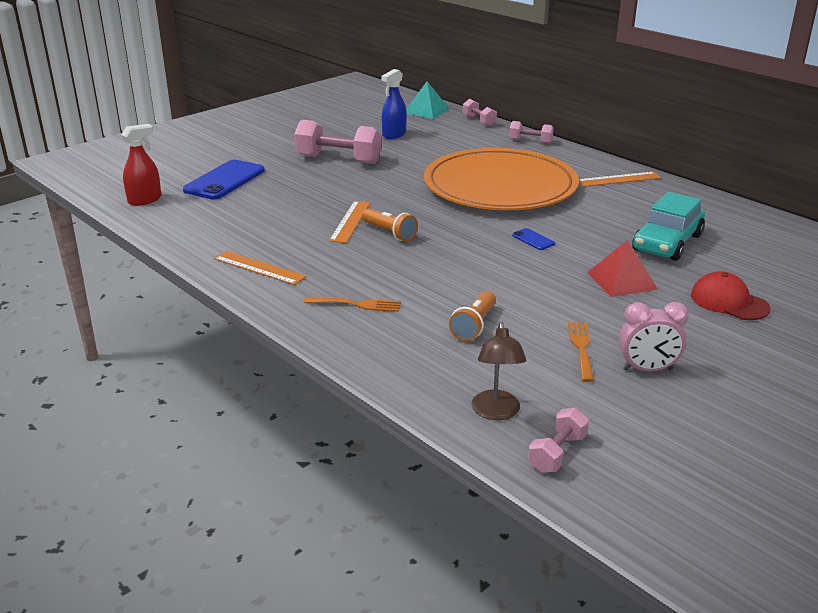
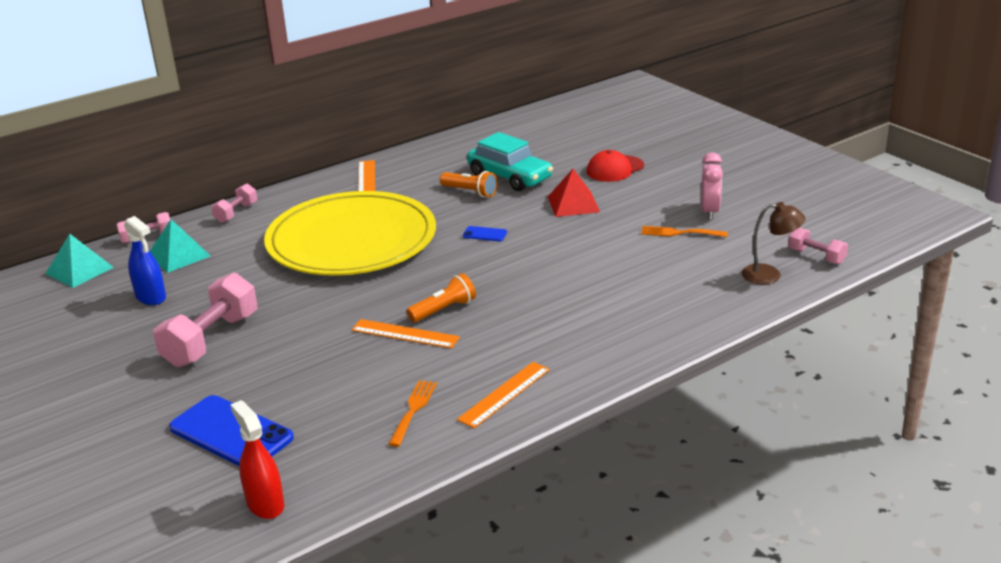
camera: 80 degrees left, 0 degrees up
(357, 304) = (596, 332): orange fork -> orange fork (413, 410)
(455, 133) = (179, 255): none -> turquoise pyramid
(474, 325) = (641, 275): orange flashlight -> orange flashlight (470, 192)
(500, 186) = (351, 240): orange plate -> yellow plate
(533, 239) = (484, 234): blue phone -> blue phone turned 45 degrees clockwise

